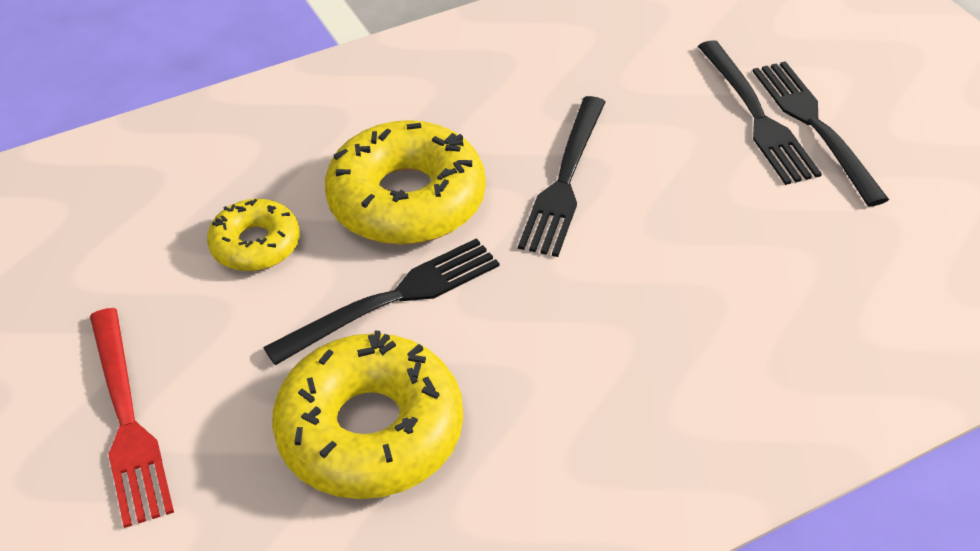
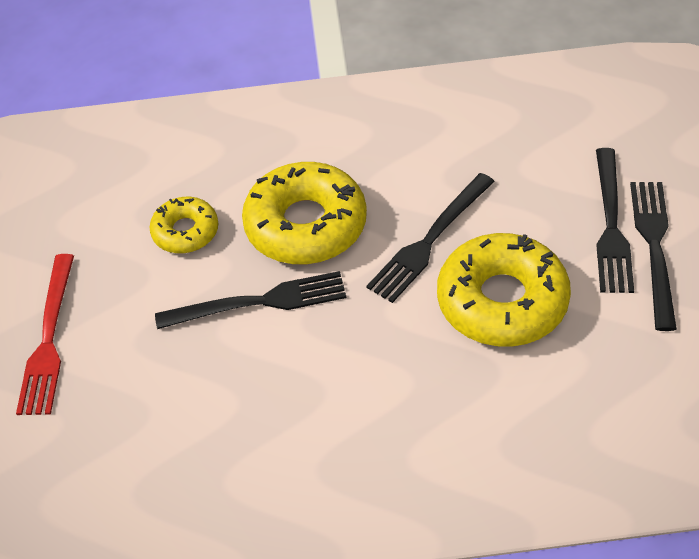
camera: 25 degrees right, 5 degrees up
(370, 431) = (198, 397): yellow donut -> yellow donut (502, 301)

